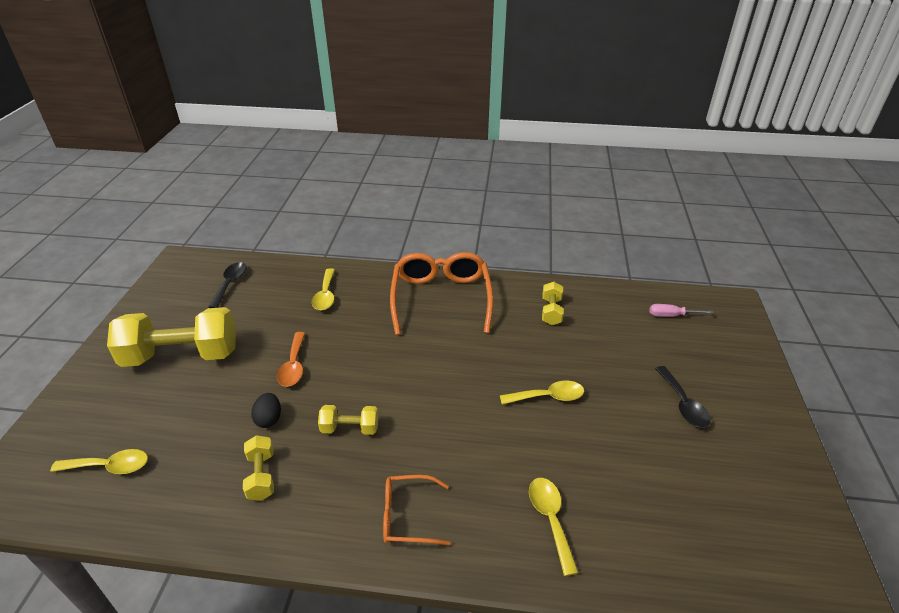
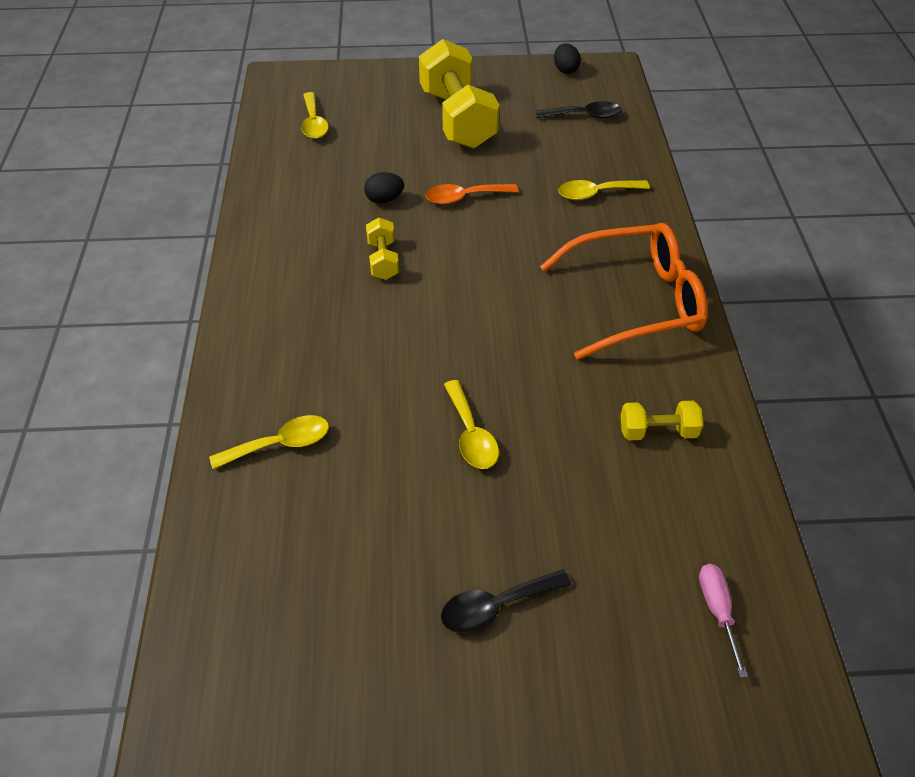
camera: 80 degrees right, 10 degrees up
(162, 283) = (565, 70): none -> black egg
(261, 476) = (314, 213): yellow dumbbell -> none
(408, 516) = (277, 324): orange glasses -> none

